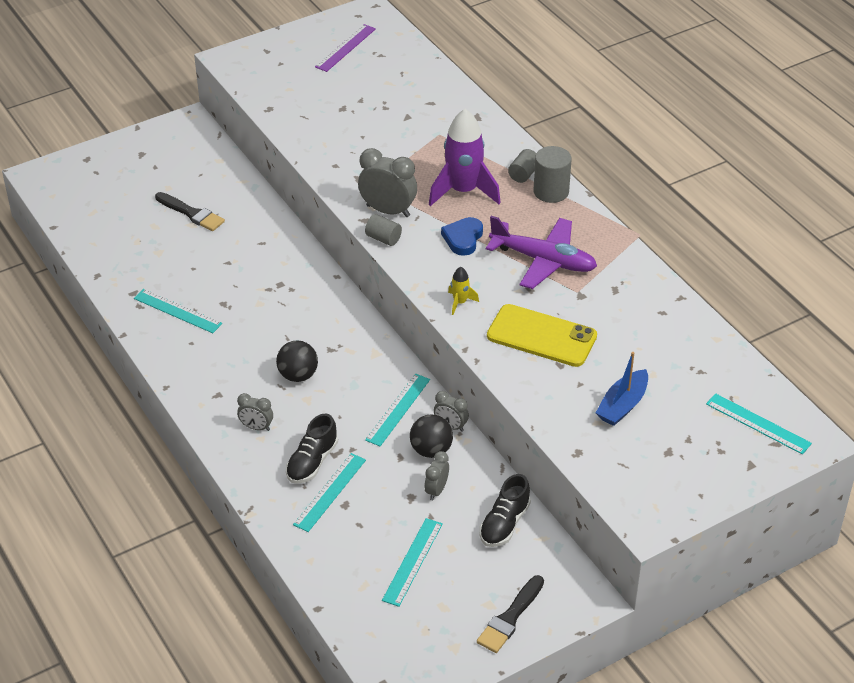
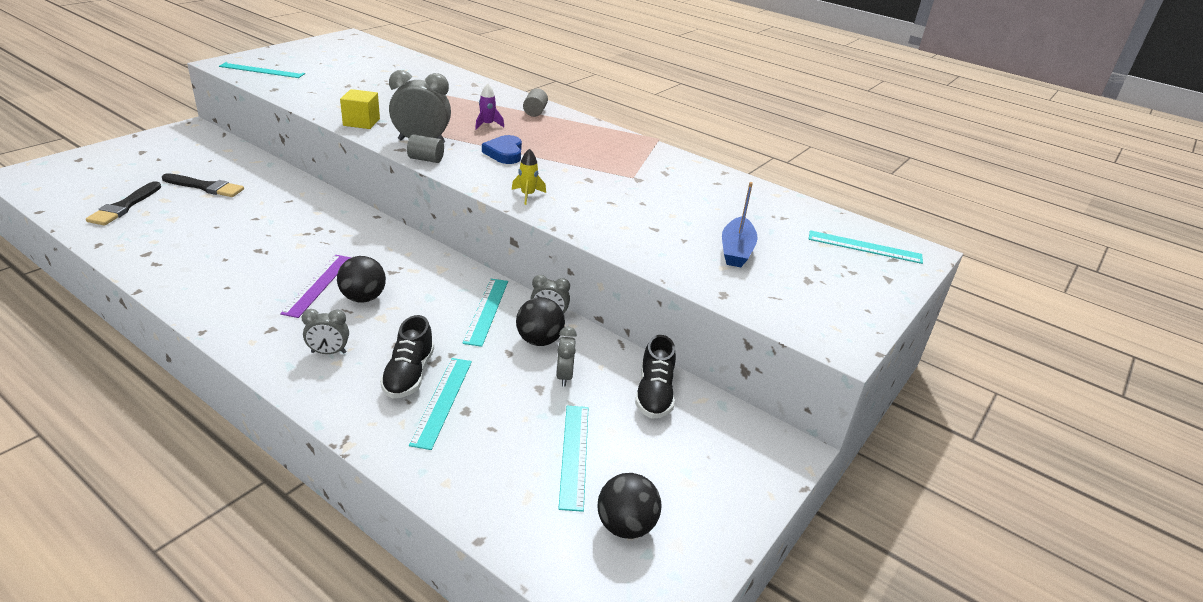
camera: 25 degrees left, 10 degrees down
(177, 311) = (204, 262): turquoise ruler -> turquoise ruler (262, 70)
(339, 173) = (361, 122): none -> yellow cube
(345, 48) = (336, 54): purple ruler -> purple ruler (318, 285)
(424, 625) = (626, 526): none -> black ball
(463, 191) = (487, 125): purple rocket -> purple rocket, size x0.44
(510, 617) = (719, 491): black brush -> black brush (124, 206)
(541, 336) = (622, 210): yellow phone -> none
(543, 261) = (588, 160): purple plane -> none
(551, 192) = (565, 120): grey cylinder -> none

